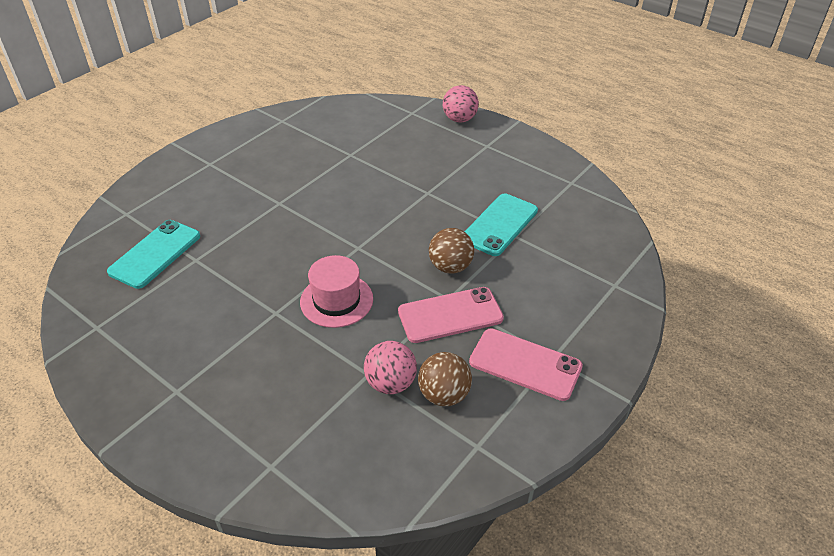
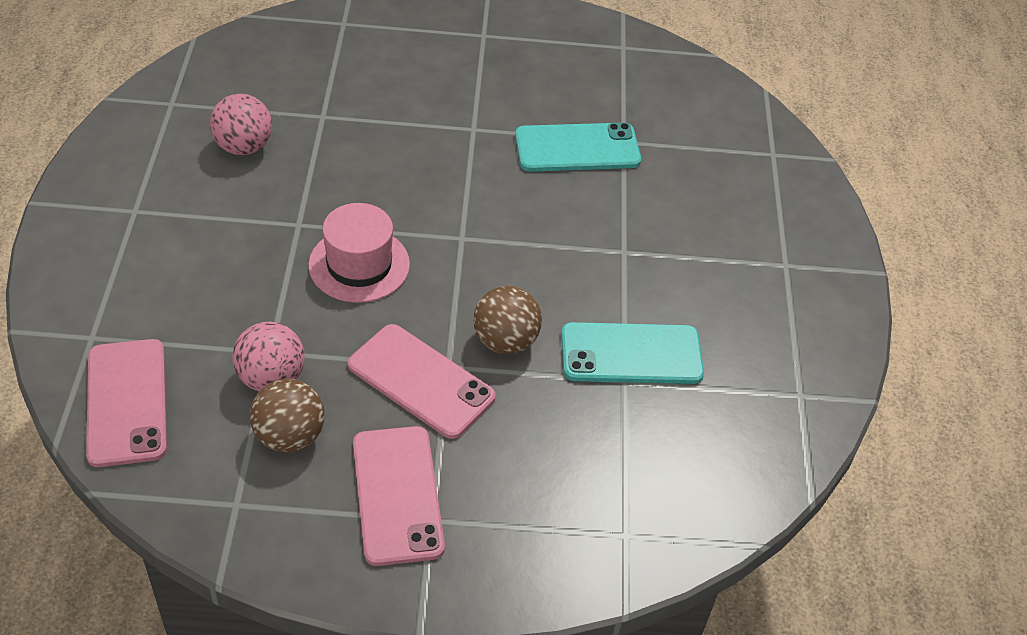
camera: 50 degrees right, 5 degrees up
(155, 254) = (304, 81): turquoise phone -> turquoise phone (577, 148)
(347, 470) = (127, 402): none -> pink phone
(459, 119) = (813, 208): pink ball -> pink ball (243, 147)

